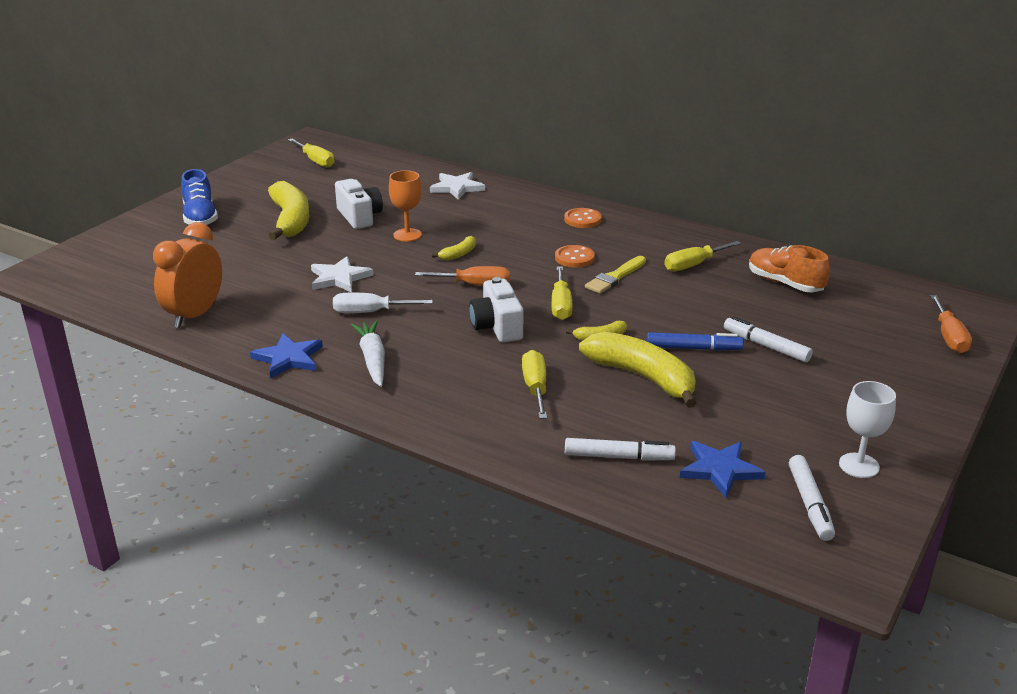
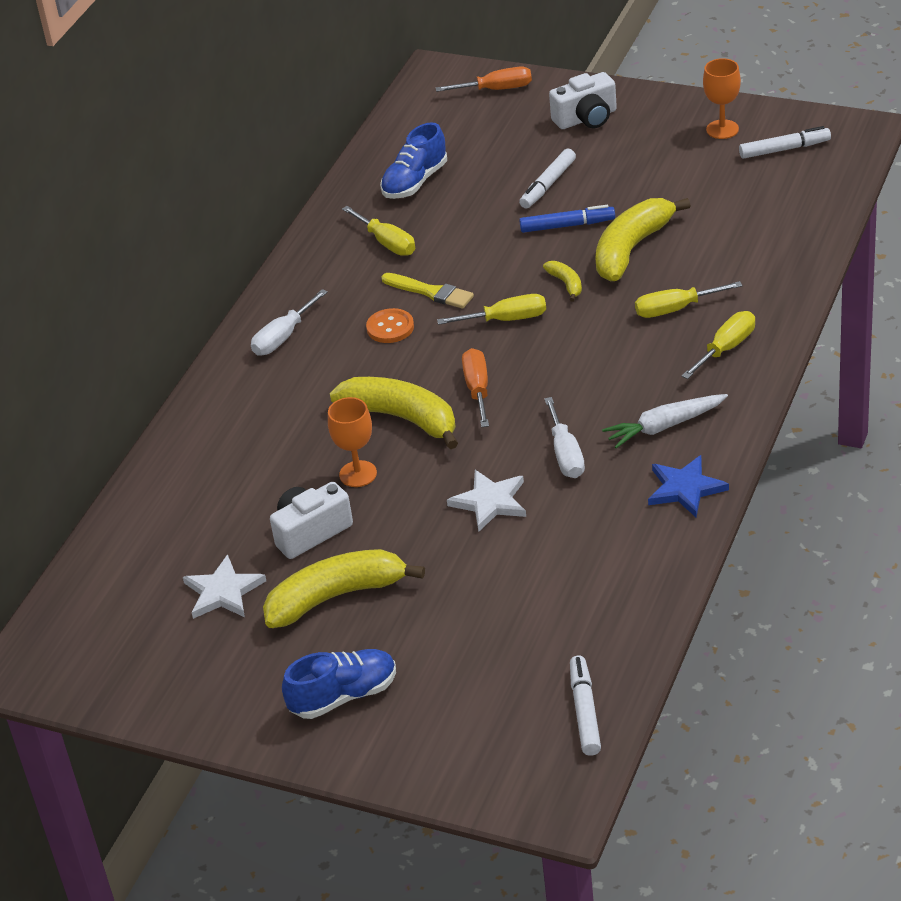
camera: 95 degrees left, 10 degrees up
(195, 315) = (619, 597): orange clock -> none
(315, 161) = (114, 636): yellow screwdriver -> yellow screwdriver (726, 348)
(457, 188) = (199, 463): white star -> white star (223, 592)
(458, 254) = (402, 418): yellow banana -> yellow banana, size x2.19
(497, 327) = (567, 355): white camera -> white camera (586, 118)
(582, 219) = (283, 337): orange button -> white screwdriver
(618, 457) = (765, 246): white marker -> white marker (585, 711)
(693, 348) = (567, 225): blue marker -> blue marker turned 90 degrees clockwise
(720, 470) = (759, 193): blue star -> none
(785, 283) = (415, 182): orange shoe -> blue shoe
(859, 465) = (722, 129): white goblet -> orange goblet

